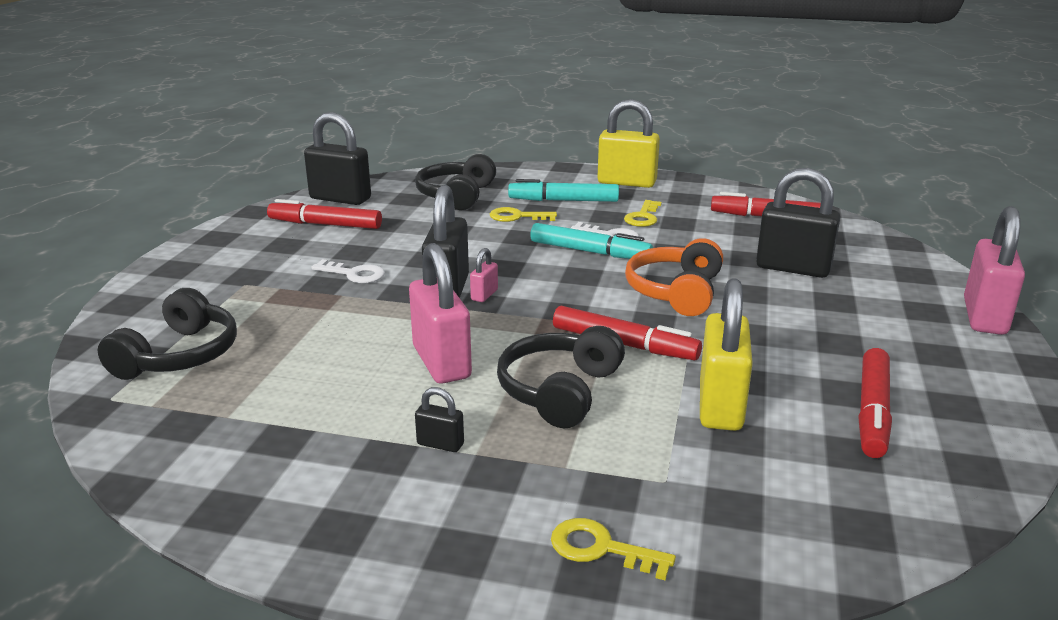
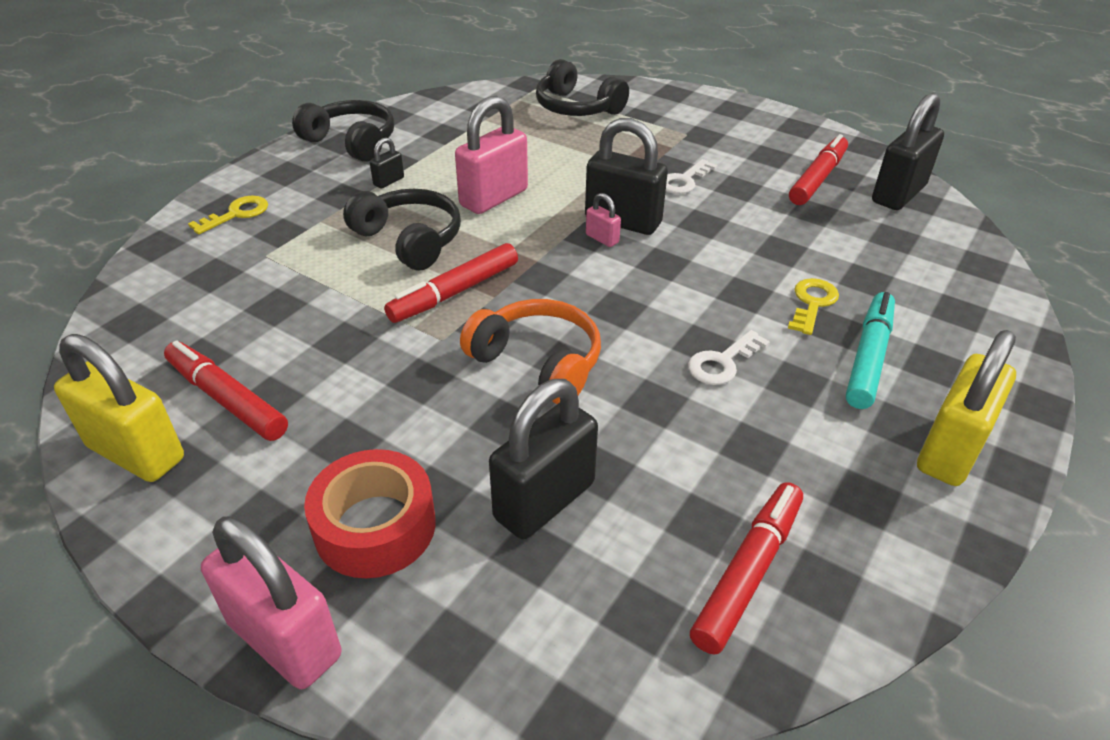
camera: 110 degrees right, 15 degrees up
(441, 362) = (494, 198): pink padlock -> pink padlock turned 45 degrees counterclockwise
(456, 195) = (901, 272): black headphones -> black headphones (351, 142)
(589, 252) = (679, 331): turquoise marker -> none
(643, 217) = (784, 416): yellow key -> none
(720, 406) = (319, 312): yellow padlock -> yellow padlock (136, 453)
(883, 312) = (375, 526): none -> red tape

